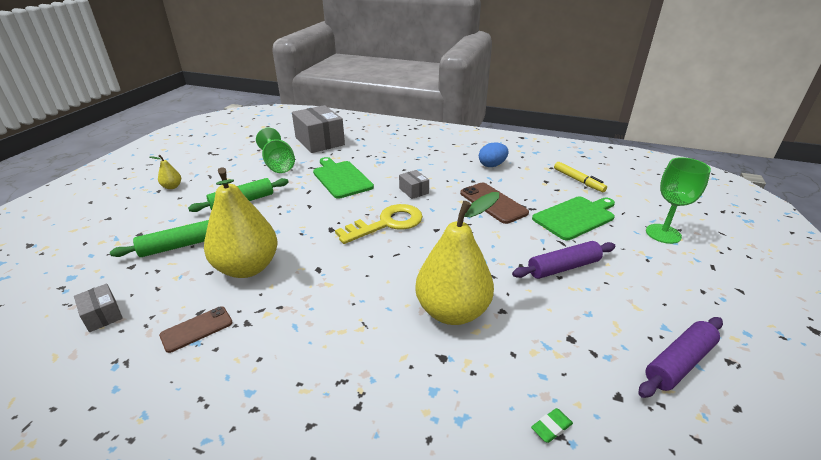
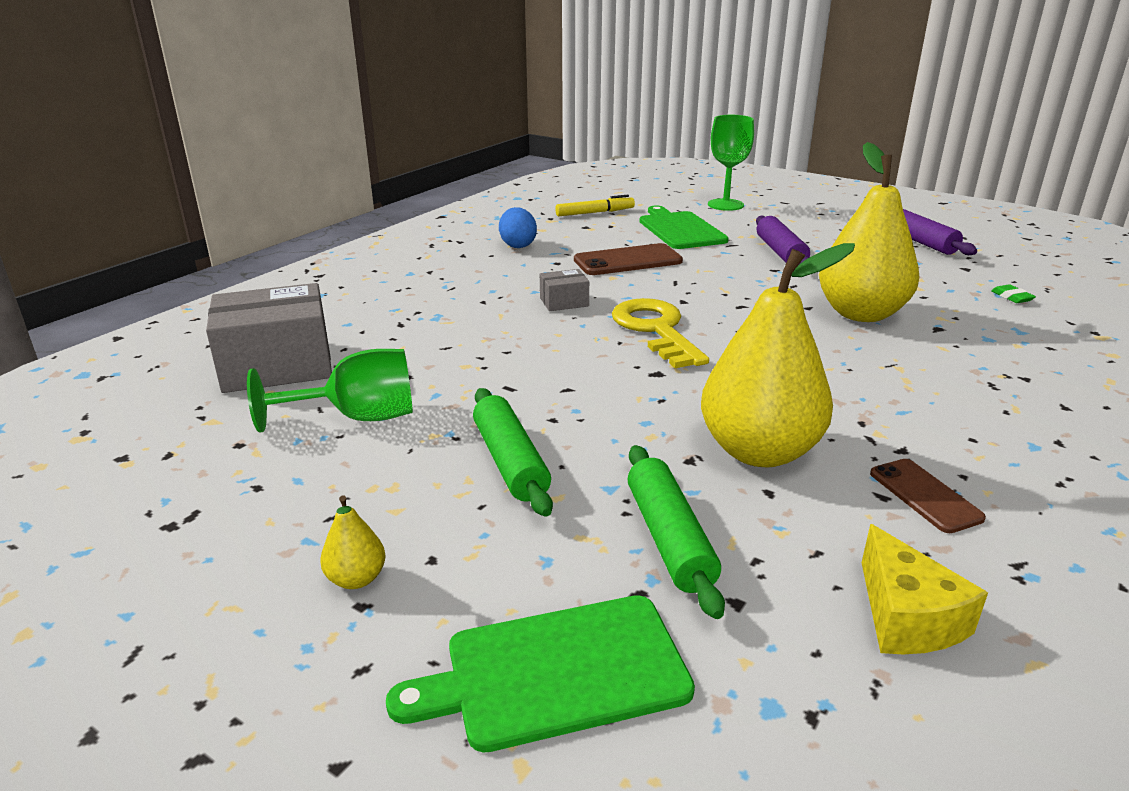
camera: 75 degrees left, 5 degrees down
(102, 315) = (906, 617): grey box -> yellow cheese
(341, 178) = (477, 354): green cutting board -> green cutting board (556, 672)

